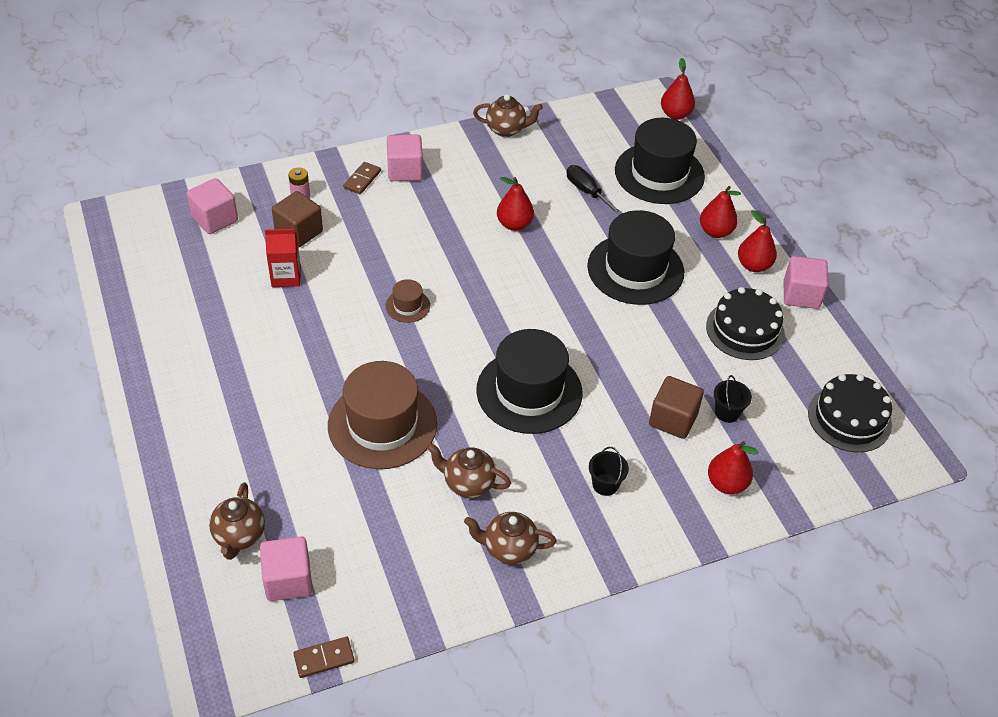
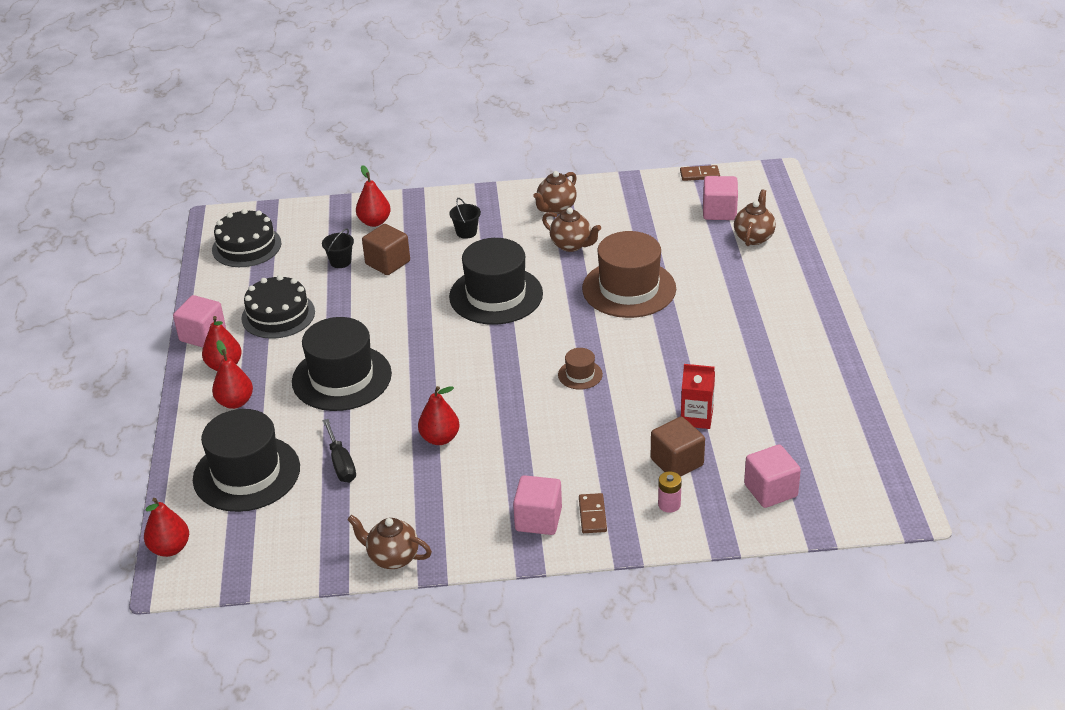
camera: 160 degrees left, 10 degrees down
(362, 180) = (592, 515): brown domino -> brown domino turned 45 degrees counterclockwise
(508, 549) = (556, 208): brown teapot -> brown teapot turned 105 degrees clockwise

